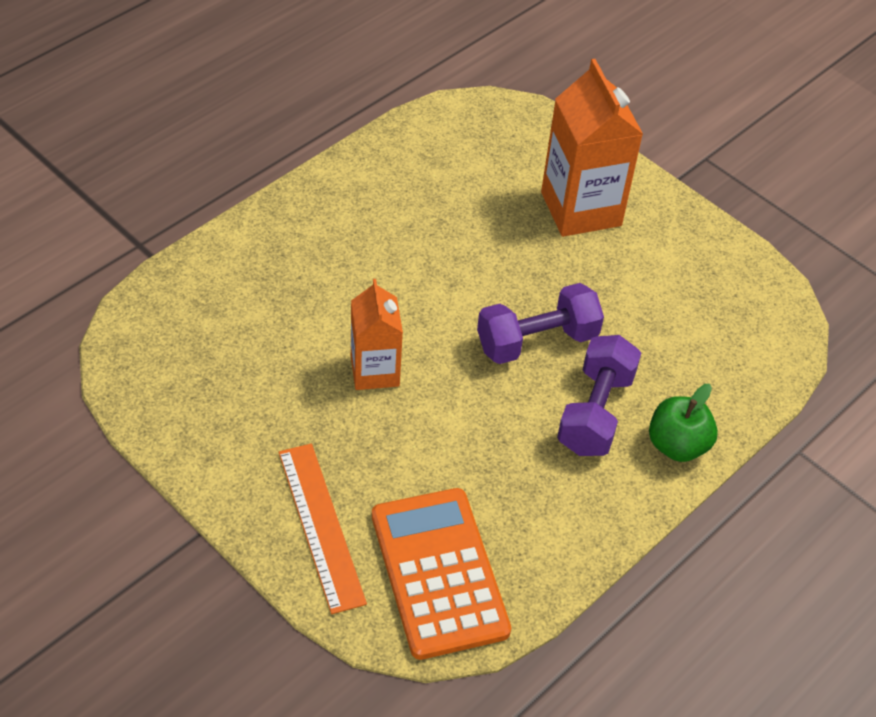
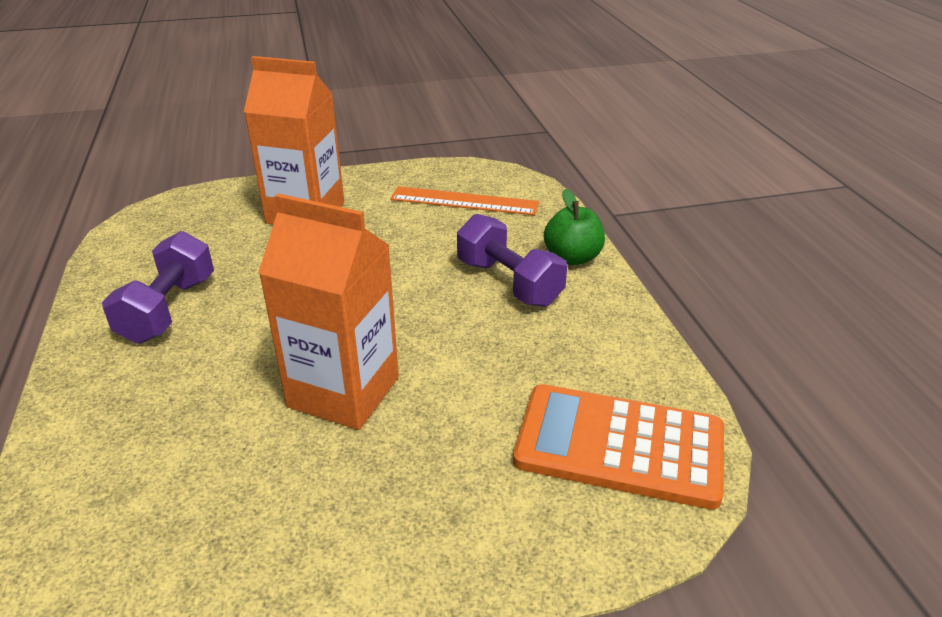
camera: 55 degrees left, 15 degrees down
(321, 526) = (503, 517): orange ruler -> orange ruler (464, 201)
(375, 371) = (344, 392): orange carton -> orange carton, size x1.61
(537, 341) = (409, 283): purple dumbbell -> purple dumbbell (169, 309)

